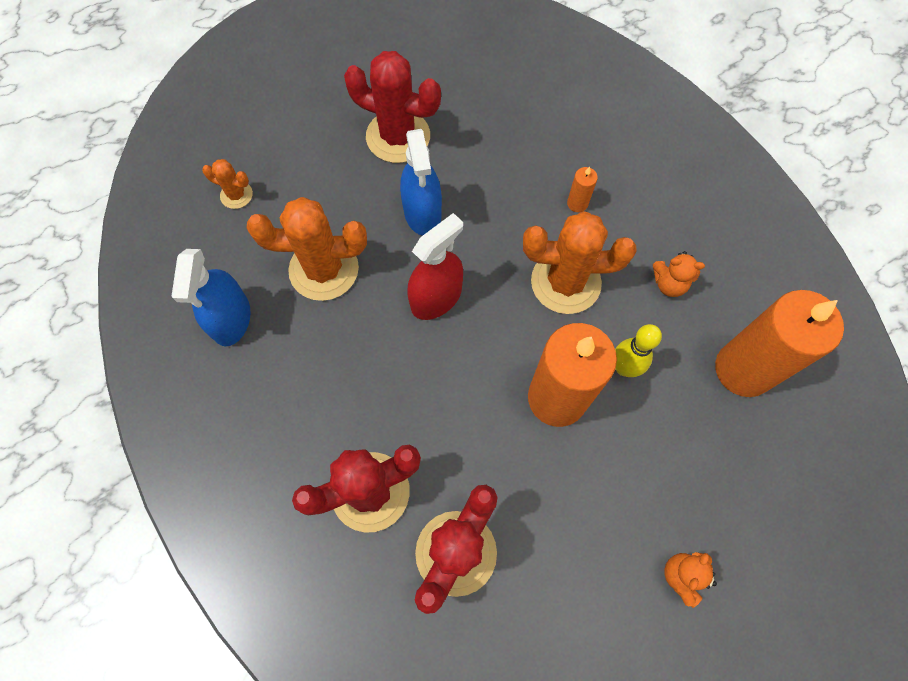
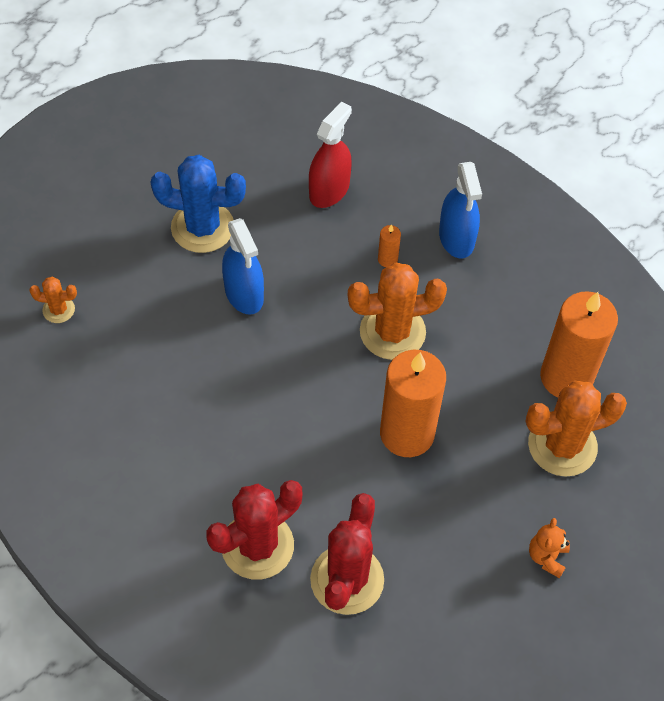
camera: 15 degrees left, 10 degrees down
(231, 319) = (86, 423): blue spray bottle -> blue spray bottle (456, 238)
(324, 269) = (163, 362): orange cactus -> orange cactus (562, 445)
(398, 136) = (202, 227): red cactus -> blue cactus
(436, 298) = (276, 368): red spray bottle -> red spray bottle (329, 190)
(624, 368) = (461, 396): yellow bowling pin -> none
(669, 284) = (486, 316): orange teddy bear -> none

